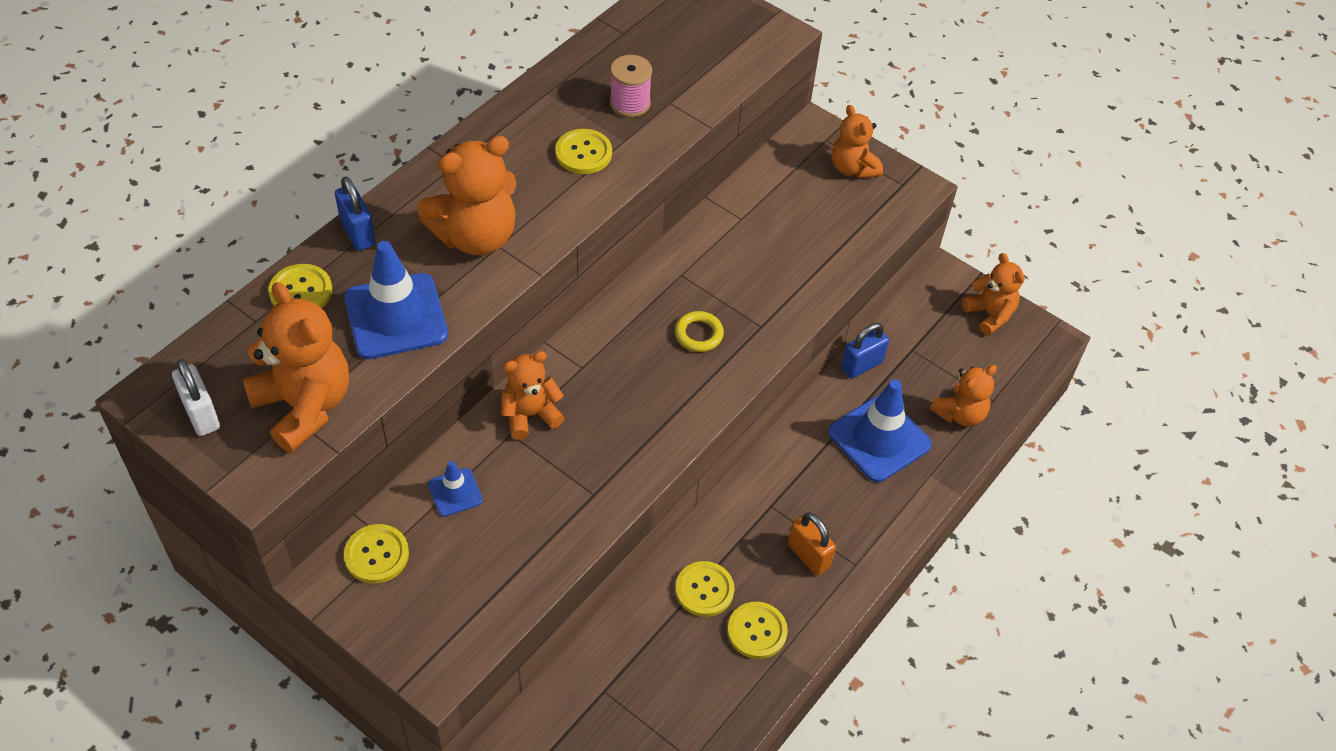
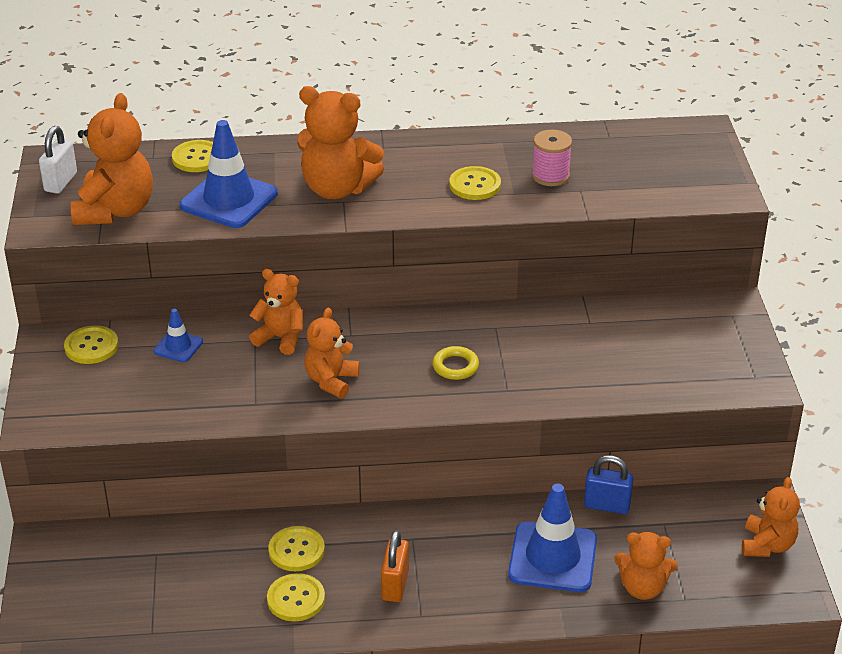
camera: 50 degrees right, 15 degrees down
(358, 233) = (272, 149): blue padlock -> none
(853, 168) = (727, 343): orange teddy bear -> orange teddy bear (331, 381)

